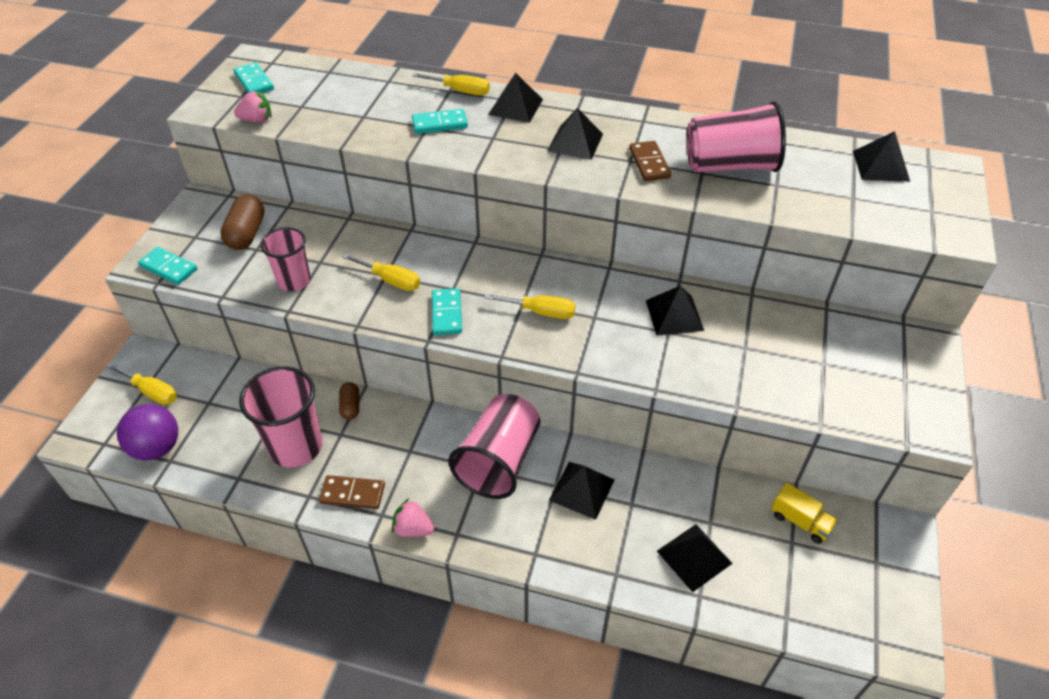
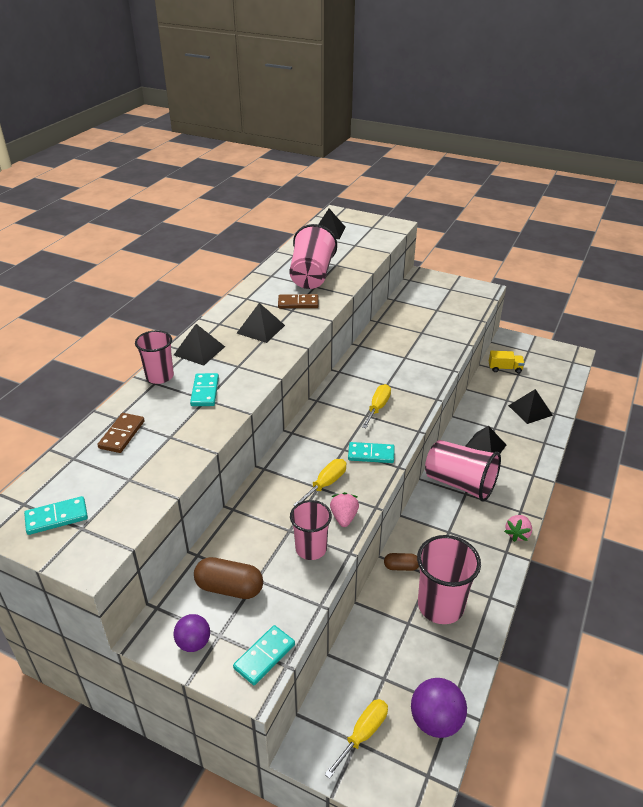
camera: 80 degrees left, 10 degrees down
(188, 223) = (194, 643): none -> purple ball
(257, 120) = (138, 513): pink strawberry -> pink strawberry (344, 517)
(352, 494) = (488, 568): brown domino -> brown domino (122, 434)
(460, 91) = (159, 376): yellow screwdriver -> pink cup
(674, 315) = (390, 352): black pyramid -> none
(800, 521) = (505, 368): yellow truck -> yellow truck turned 45 degrees clockwise

